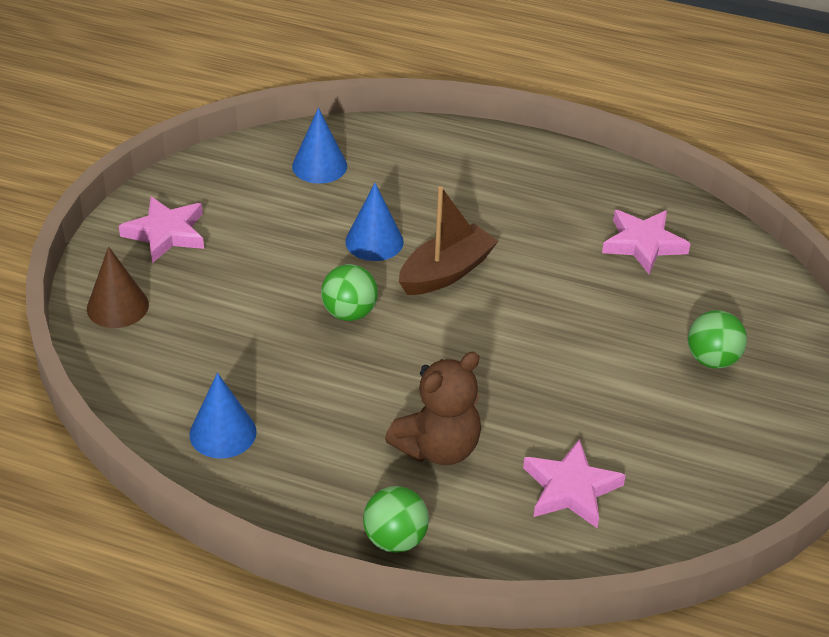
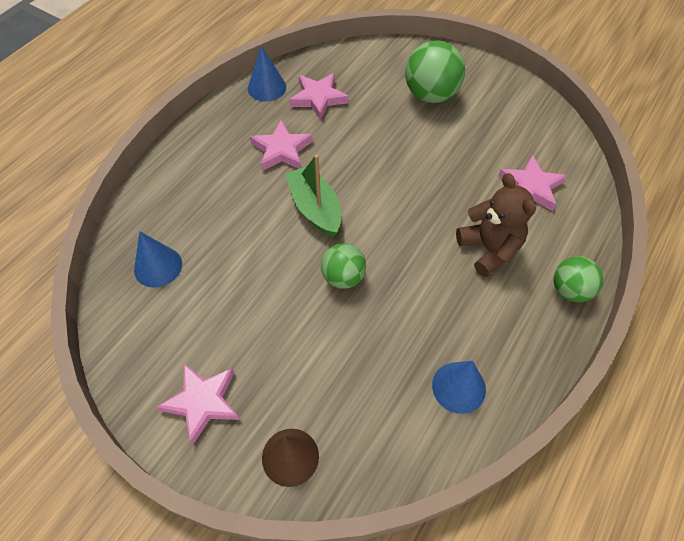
camera: 75 degrees left, 15 degrees up
(374, 241) = (266, 246): blue cone -> blue cone (267, 87)
(446, 272) = (315, 208): brown boat -> green boat
(531, 226) = (281, 150): none -> pink star
(712, 359) = (431, 95): green ball -> green ball, size x1.59

